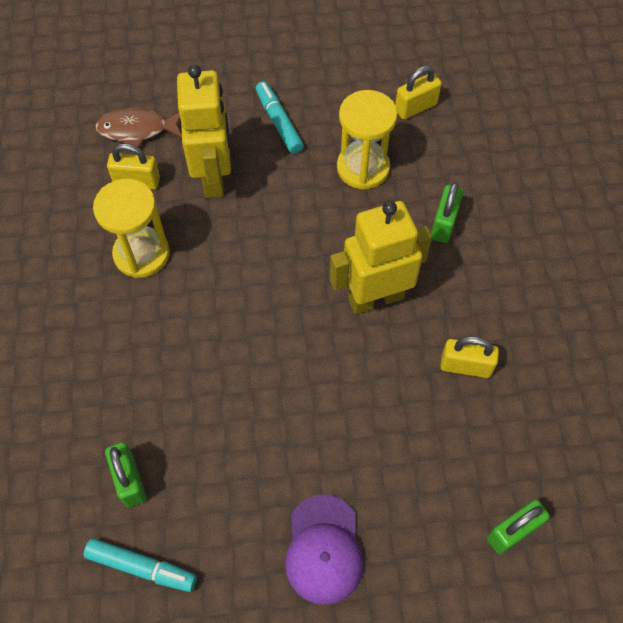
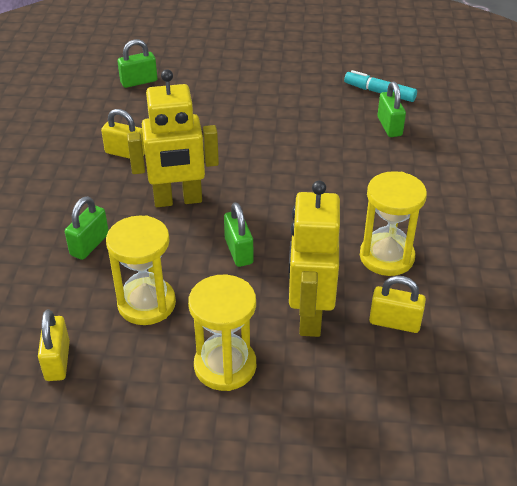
camera: 170 degrees left, 20 degrees down
(137, 130) = (397, 381): brown fish -> none
(279, 122) = (225, 366): turquoise marker -> yellow hourglass
(292, 238) = (238, 251): none -> green padlock
(324, 549) = (261, 87): purple cap -> none
(416, 107) = (57, 361): yellow padlock -> yellow padlock turned 75 degrees counterclockwise

